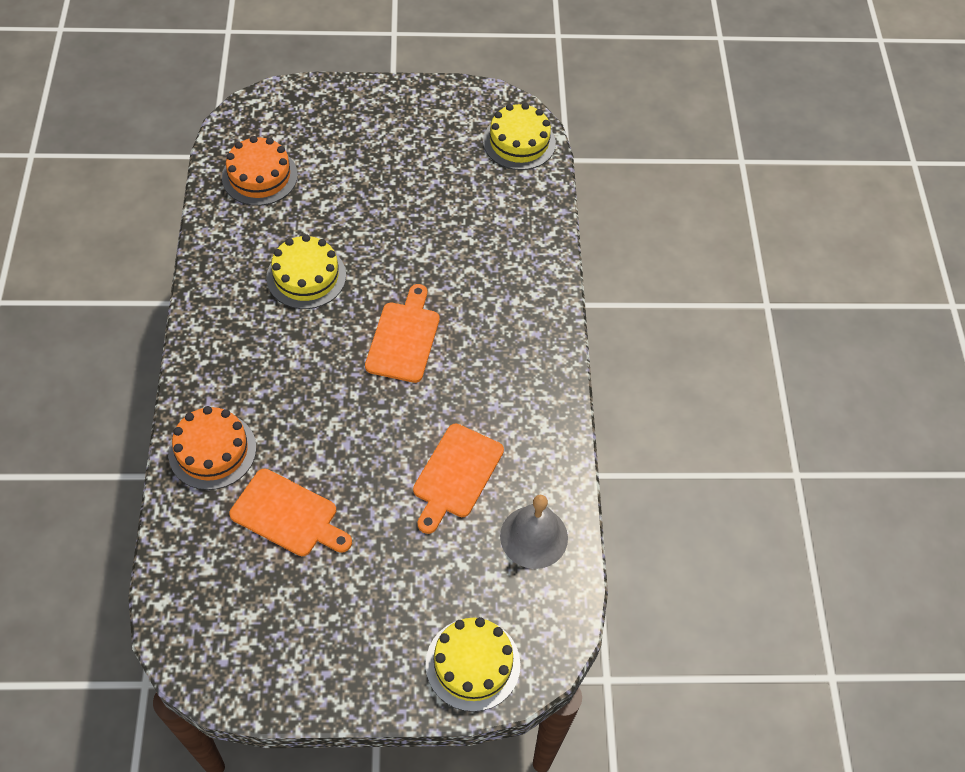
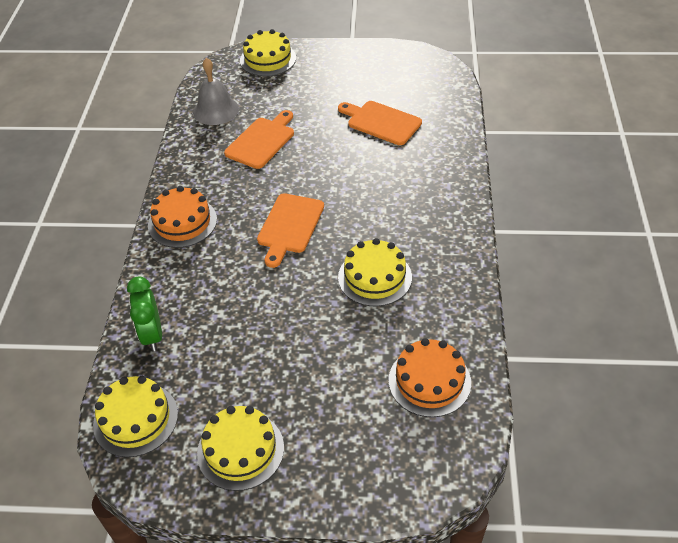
camera: 170 degrees left, 10 degrees down
(212, 450) = (440, 156): orange cake -> orange cake (182, 222)
(424, 121) = (240, 450): none -> yellow cake
(526, 212) = (152, 335): none -> green clock

